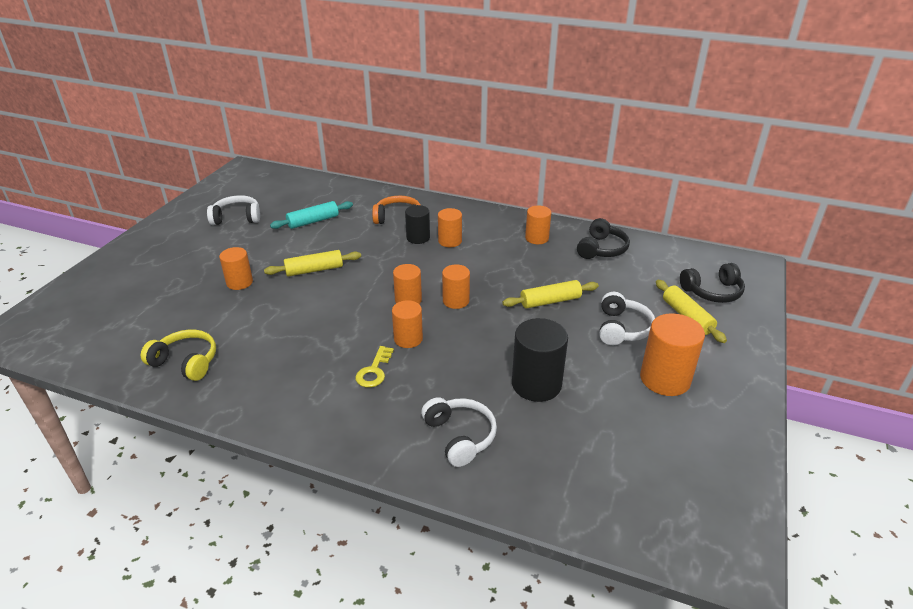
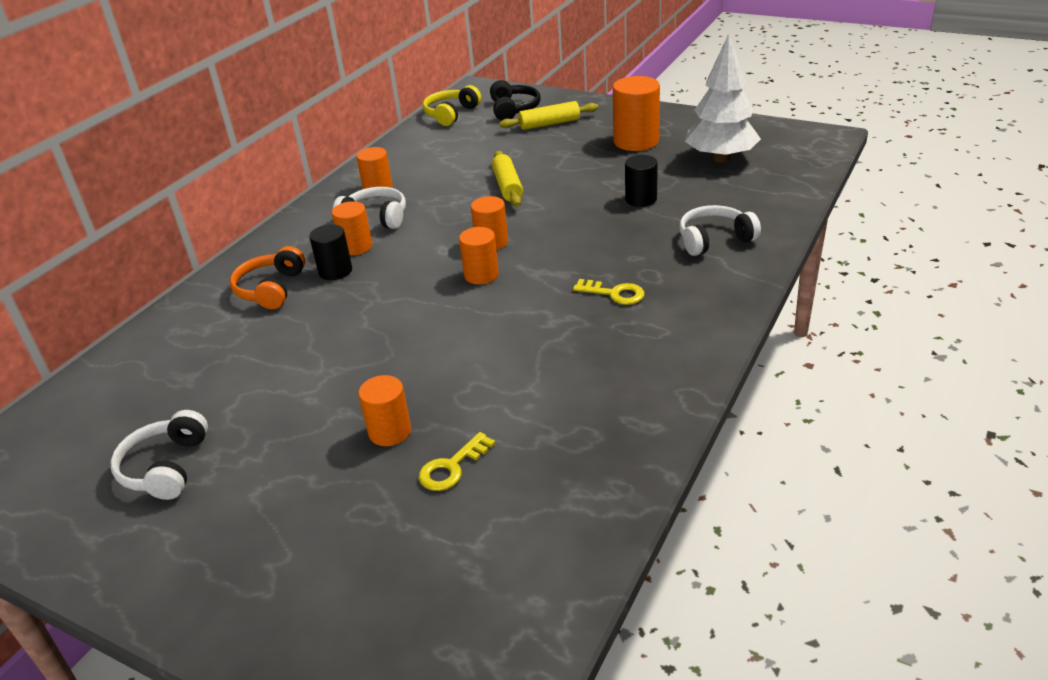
camera: 80 degrees left, 0 degrees up
(186, 362) = (584, 457): yellow headphones -> yellow headphones (451, 114)
(198, 309) = (452, 467): none -> yellow key
(313, 221) = (234, 371): turquoise rolling pin -> none
(314, 270) = (382, 357): yellow rolling pin -> none
(408, 339) = (558, 273): orange cylinder -> none
(536, 384) = (641, 199): black cylinder -> black cylinder, size x0.63
(601, 249) = (418, 154): black headphones -> none
(622, 328) = (561, 154): white headphones -> white headphones (375, 218)
(640, 448) = (721, 158): none -> white tree

